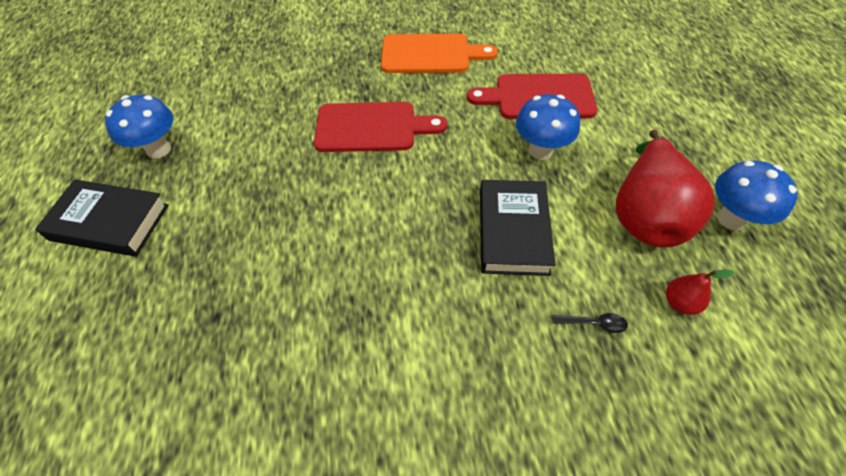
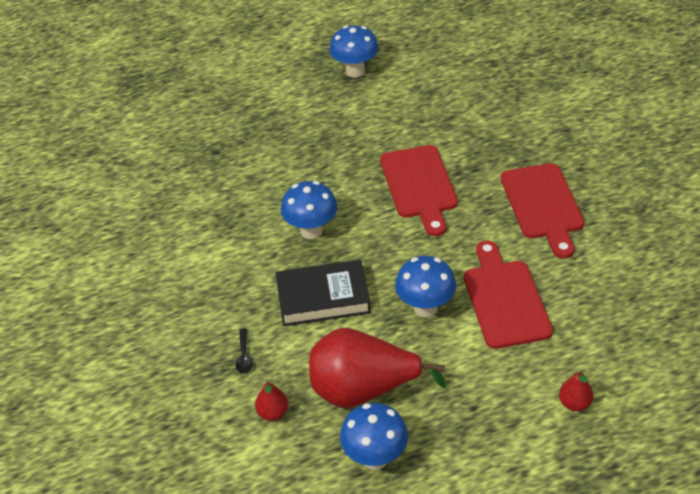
camera: 80 degrees right, 10 degrees down
(110, 222) = (280, 74): black book -> none
(406, 228) = (311, 231): none -> blue mushroom
(431, 54) = (543, 205): orange cutting board -> red cutting board
(657, 80) = (574, 403): none -> red pear

